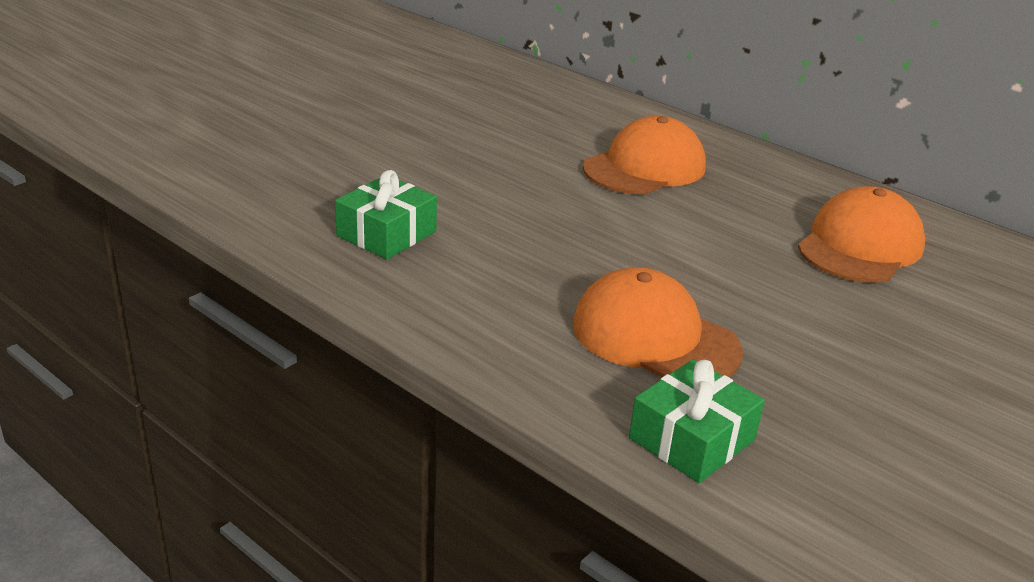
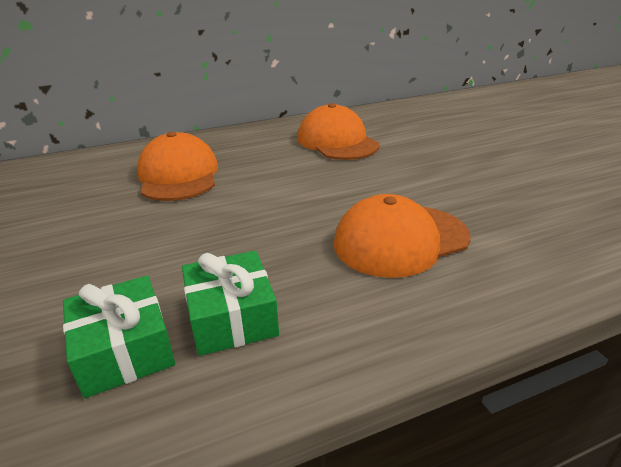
camera: 60 degrees left, 0 degrees up
(692, 439) = (533, 264): green gift -> green gift (232, 317)

